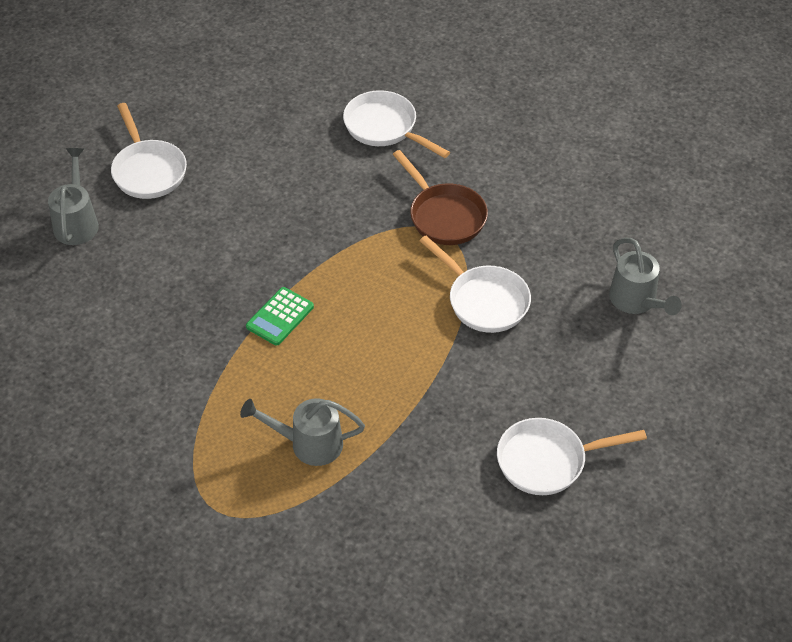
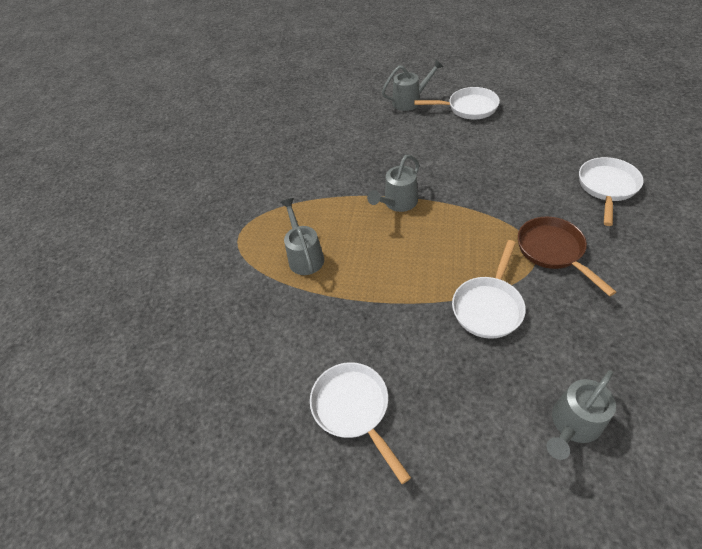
camera: 75 degrees right, 0 degrees up
(148, 170) = (468, 108): white pan -> white pan turned 135 degrees counterclockwise
(280, 317) = (397, 203): green calculator -> grey watering can
(444, 216) = (553, 251): brown pan -> brown pan turned 120 degrees clockwise

